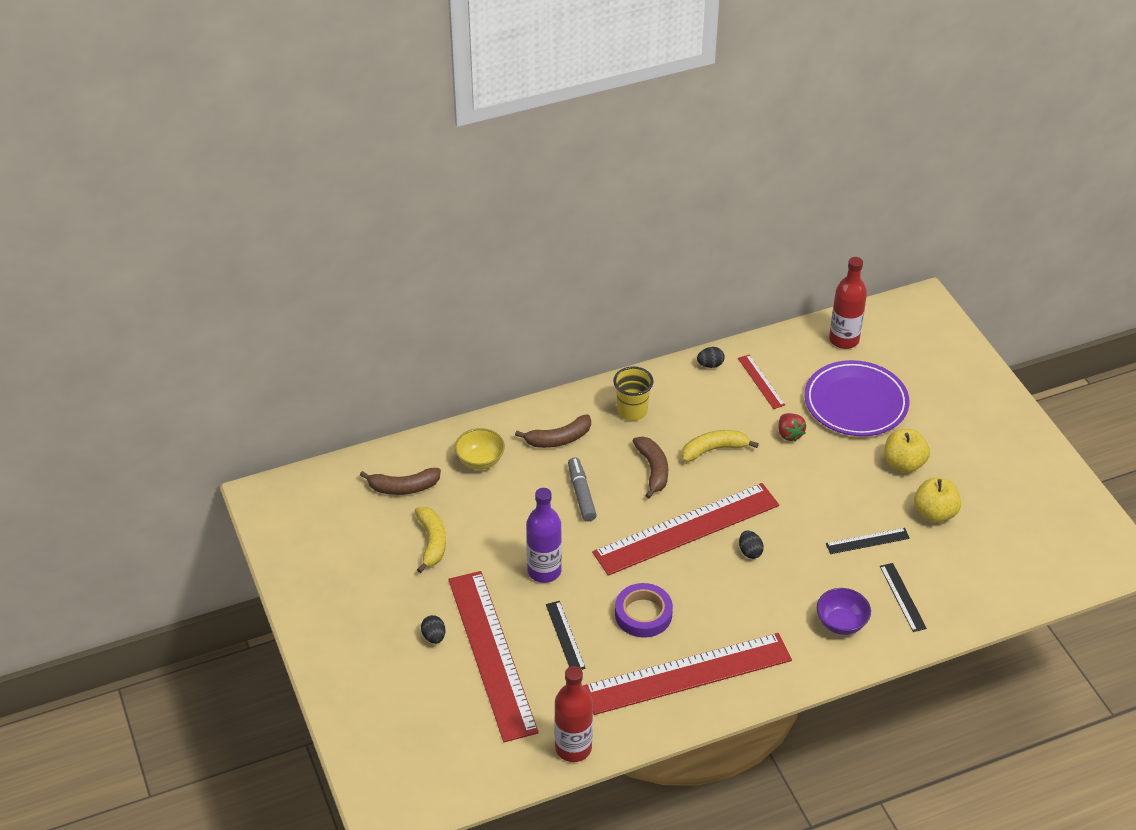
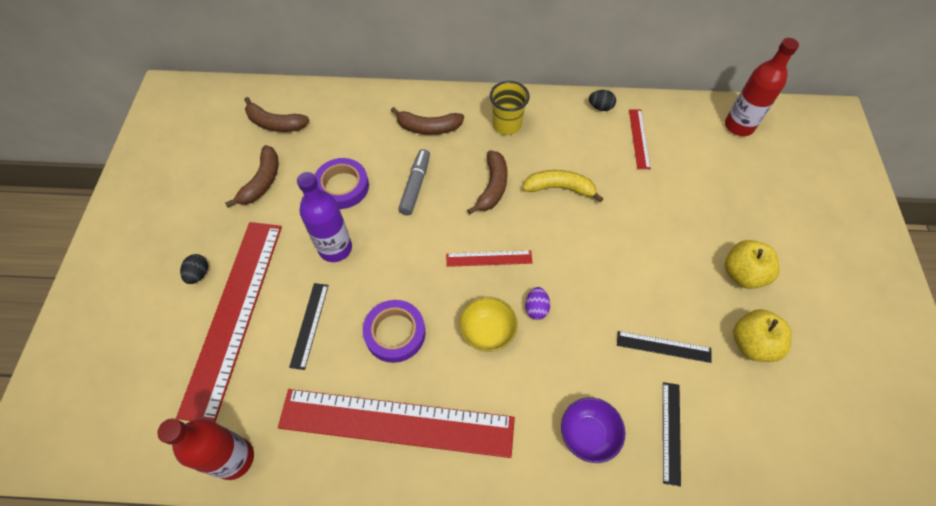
camera: 25 degrees right, 15 degrees up
(432, 542) = (262, 181): yellow banana -> brown banana
(480, 460) = (351, 123): yellow bowl -> yellow bowl (487, 332)
(513, 519) = (342, 186): none -> purple tape
(686, 529) = (489, 258): red ruler -> red ruler, size x0.42
(750, 552) = (536, 308): black egg -> purple egg
(789, 434) = (640, 199): red strawberry -> none
(855, 403) = (721, 191): purple plate -> none

